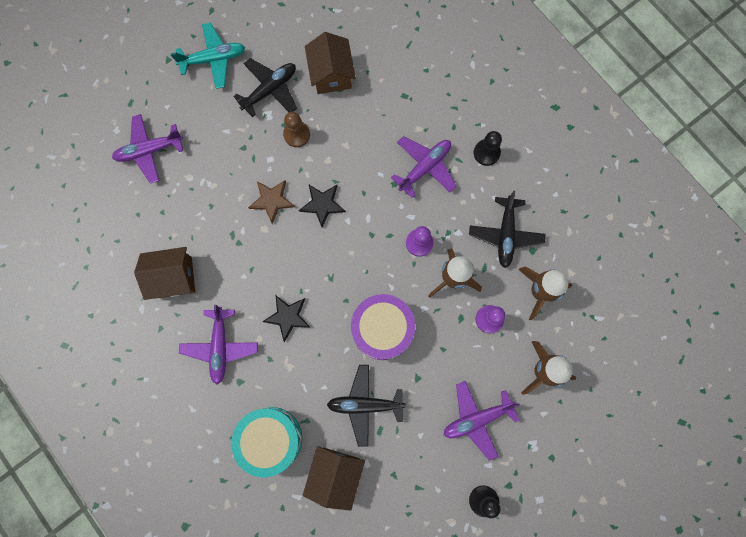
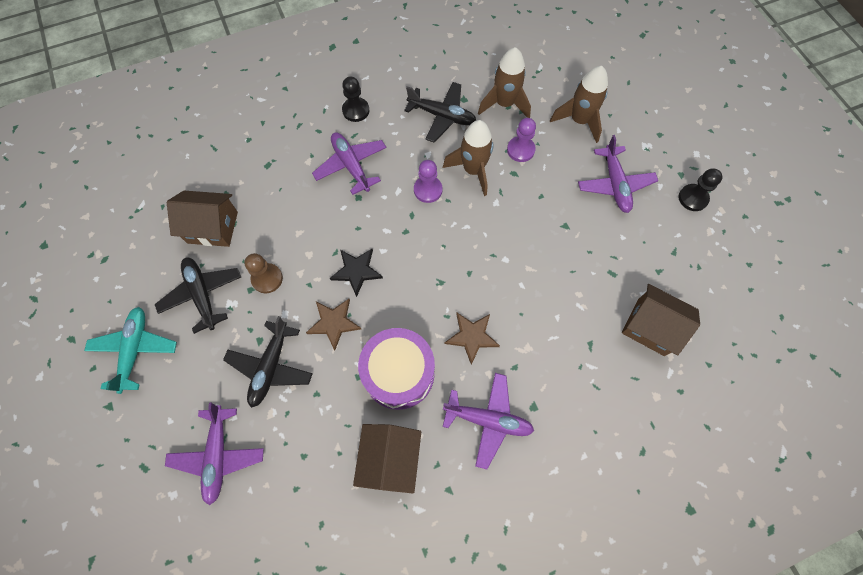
camera: 75 degrees left, 10 degrees down
(271, 439) = (604, 386): turquoise drum -> none
(288, 317) = (472, 336): black star -> brown star
(365, 404) = (583, 281): black plane -> black plane (271, 367)
(382, 329) = (508, 245): purple drum -> purple drum (399, 373)

